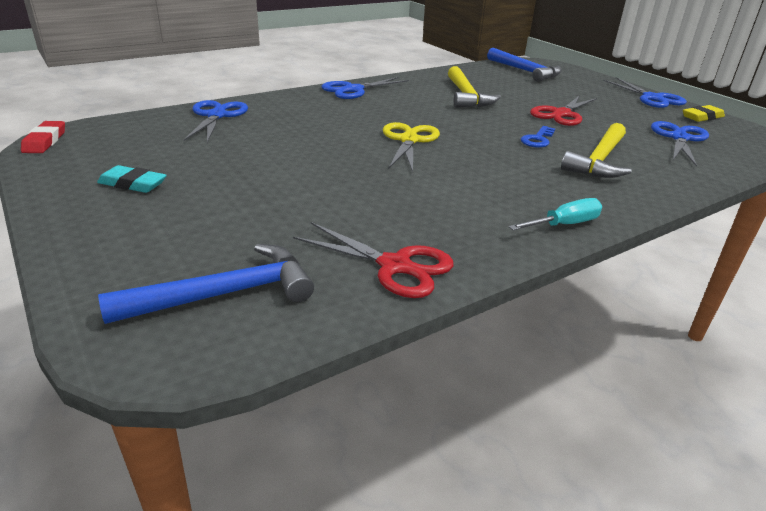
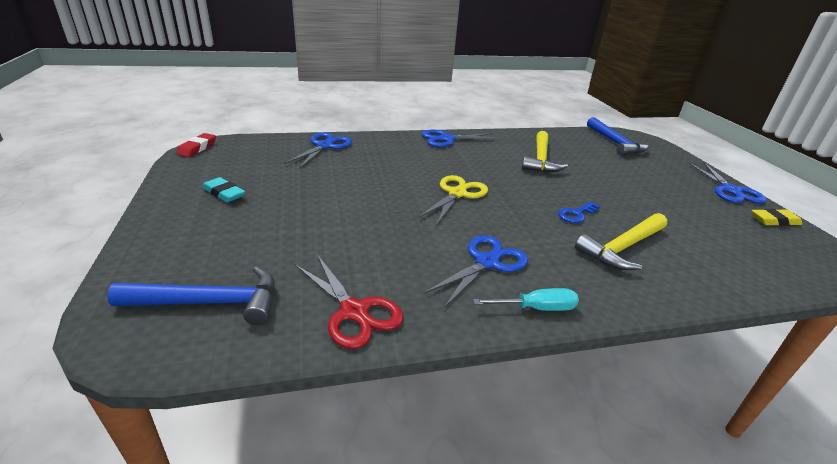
camera: 20 degrees right, 0 degrees up
(561, 114) = (619, 192): red scissors -> none
(679, 138) = (729, 240): blue scissors -> blue scissors (487, 262)

